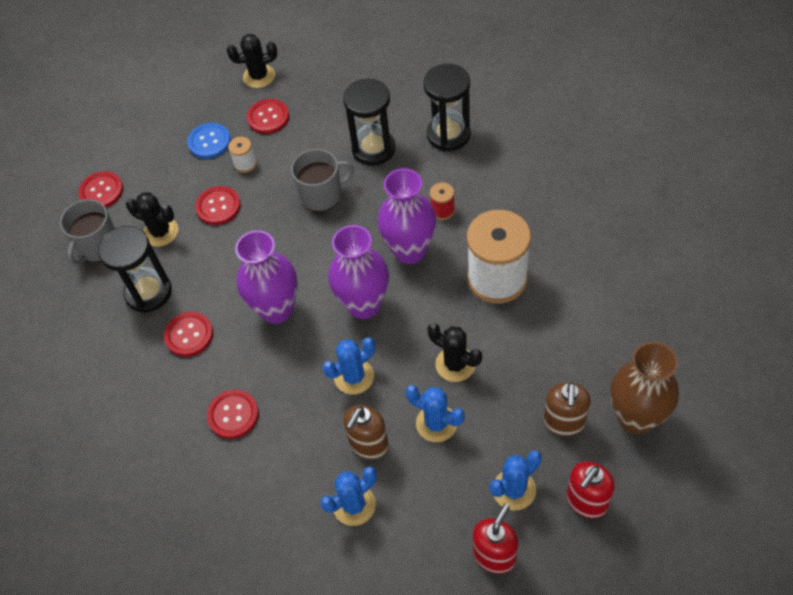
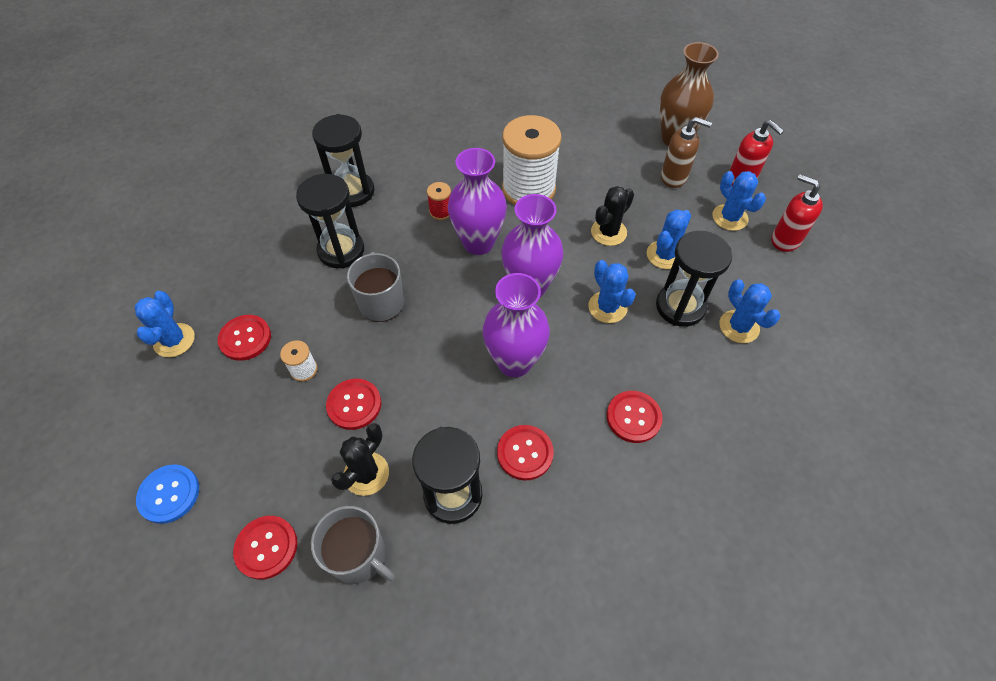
camera: 85 degrees left, 0 degrees up
(209, 142) = (249, 405): blue button -> blue button (169, 494)
(259, 76) = (174, 340): black cactus -> blue cactus
(369, 445) = (680, 306): brown soap dispenser -> black hourglass

